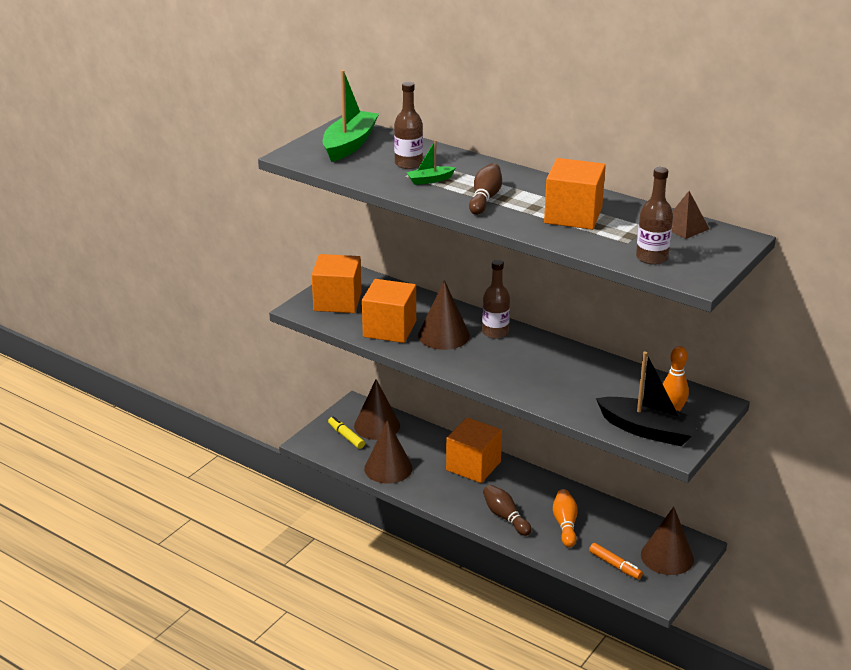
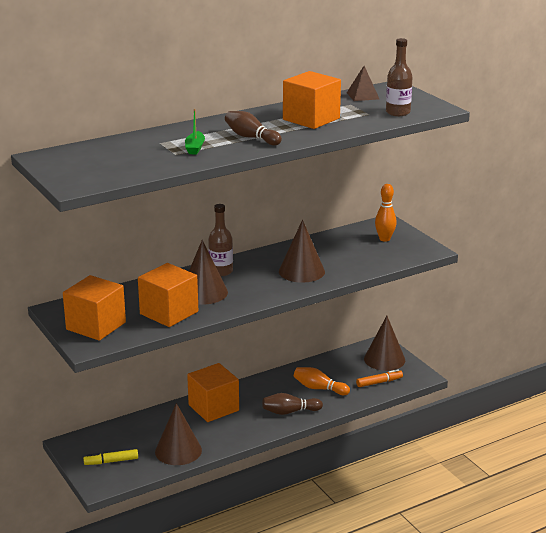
camera: 65 degrees left, 5 degrees down
(349, 145) = (84, 162): green boat -> none
(377, 426) = (112, 440): brown cone -> brown cone (301, 271)
(408, 164) = (153, 149): brown bottle -> none
(648, 430) = (400, 252): black boat -> none

